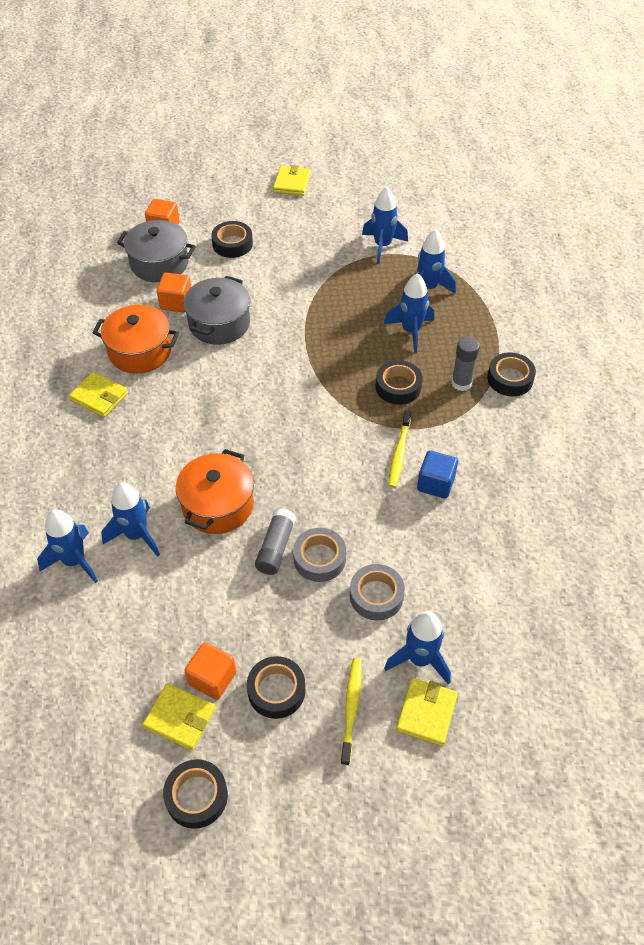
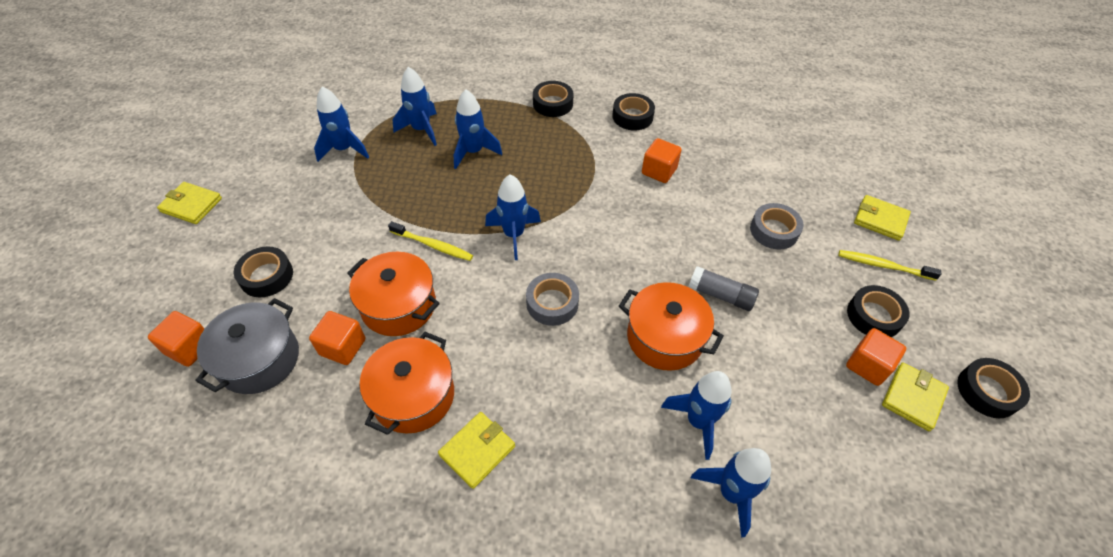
camera: 80 degrees left, 0 degrees up
(219, 323) = (399, 305): grey pot -> orange pot
(319, 558) = (734, 263): grey tape -> grey tape (552, 303)
(398, 387) = (541, 174): black tape -> black tape (632, 116)
(399, 453) = (621, 187): yellow toothbrush -> yellow toothbrush (432, 245)
(419, 659) = (833, 214): blue rocket -> blue rocket (514, 235)
(435, 484) = (659, 171): blue cube -> orange cube
(461, 383) = (549, 133): grey glue stick -> none

